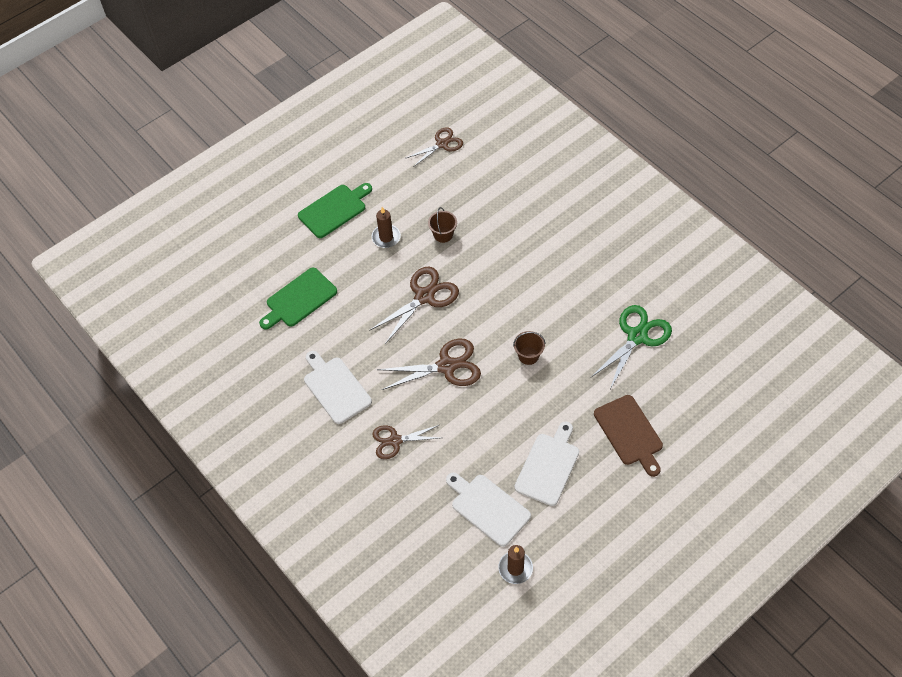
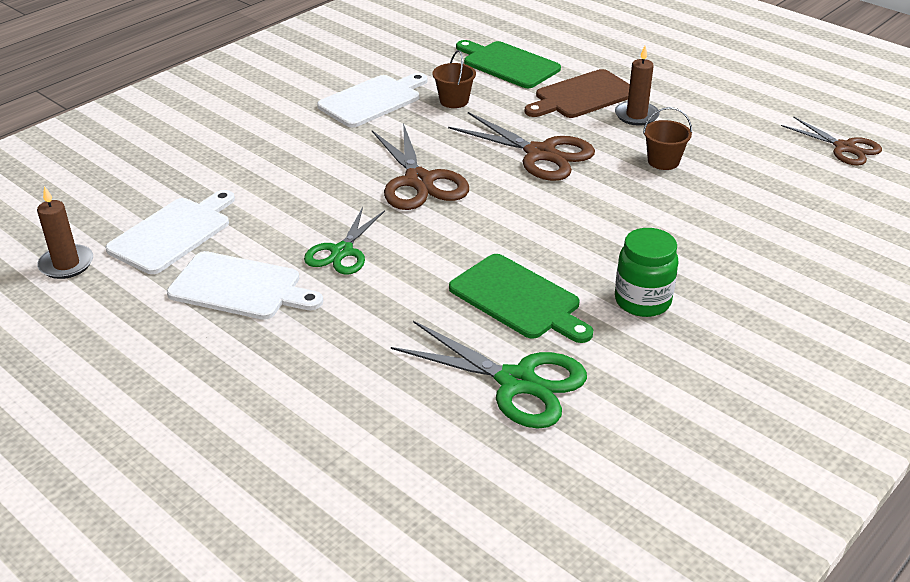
camera: 80 degrees right, 20 degrees down
(334, 210) = (667, 74): green cutting board -> green cutting board (518, 299)
(395, 441) = (290, 149): brown scissors -> none
(518, 412) = (342, 252): none -> green scissors
(528, 355) = (451, 256): brown bucket -> brown bucket (454, 101)
(577, 271) = (642, 301): none -> green jar
(629, 433) = (302, 378): brown cutting board -> brown cutting board (582, 96)

